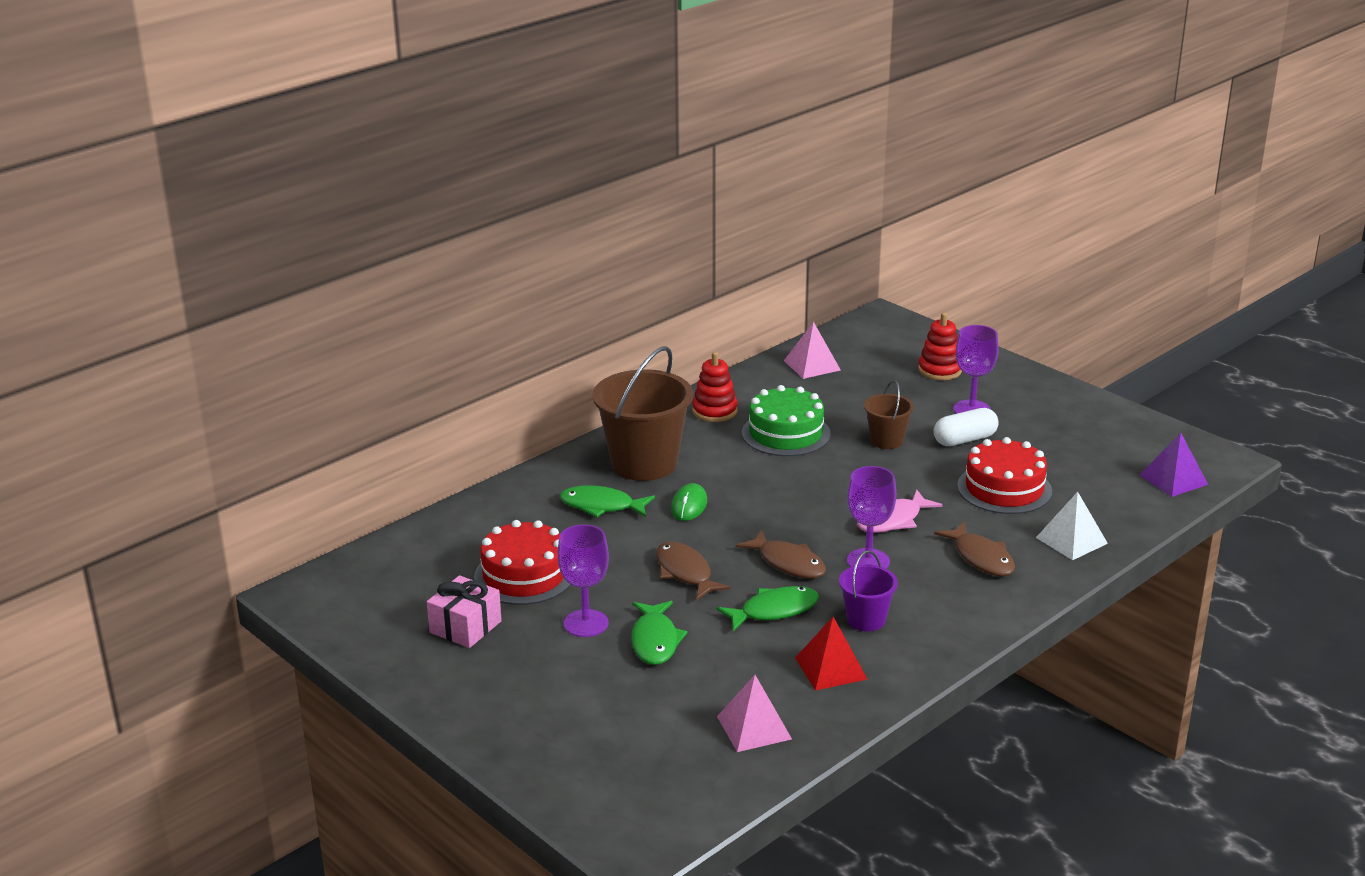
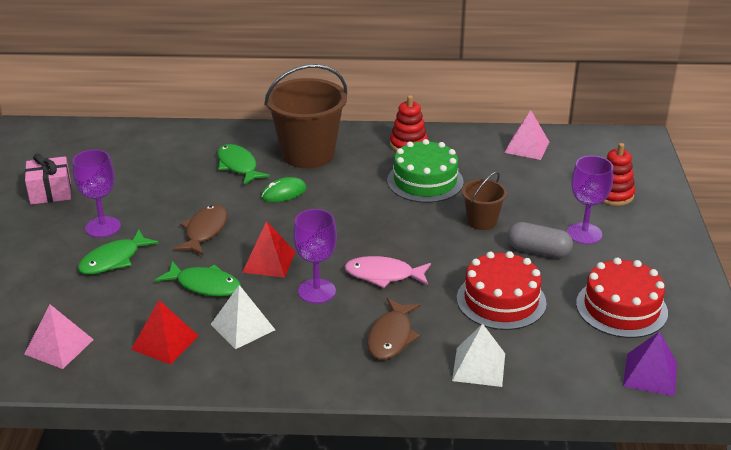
camera: 45 degrees right, 5 degrees up
(524, 575) = (128, 181): red cake -> red cake (621, 308)
(788, 563) = (269, 261): brown fish -> red pyramid
(866, 619) = (242, 327): purple bucket -> white pyramid
(965, 440) = (538, 251): white capsule -> grey capsule

